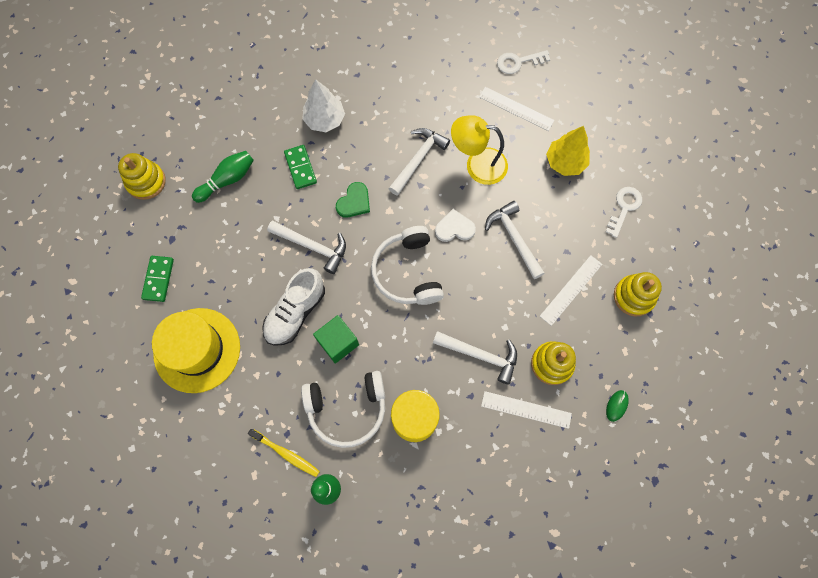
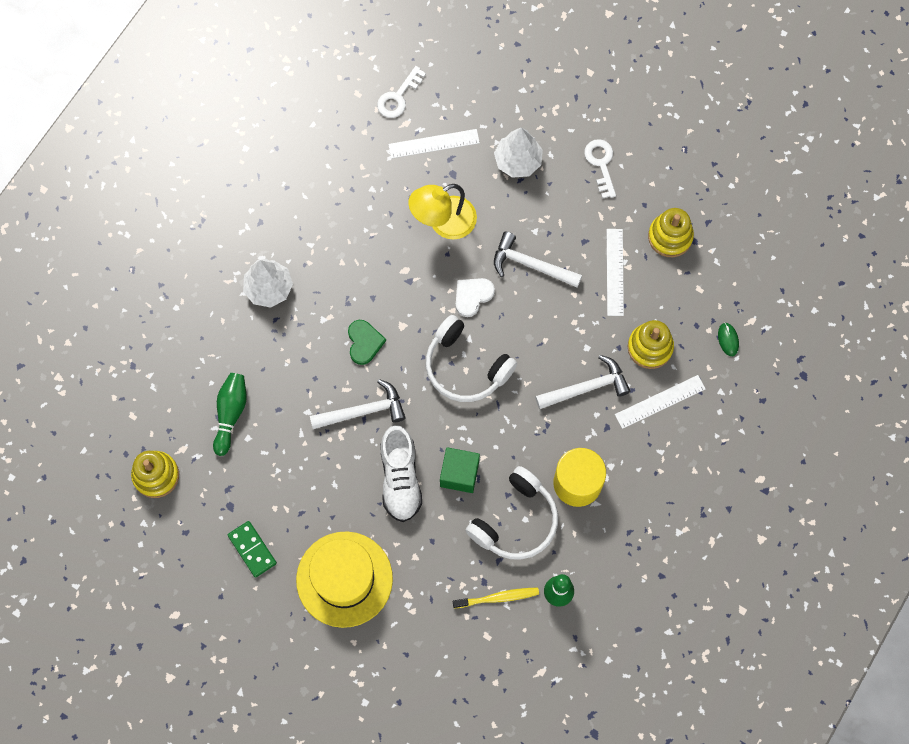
camera: 40 degrees left, 0 degrees up
(300, 168) = (288, 350): green domino -> none
(418, 159) = (387, 259): white hammer -> none
(565, 162) = (518, 161): yellow tree -> white tree

